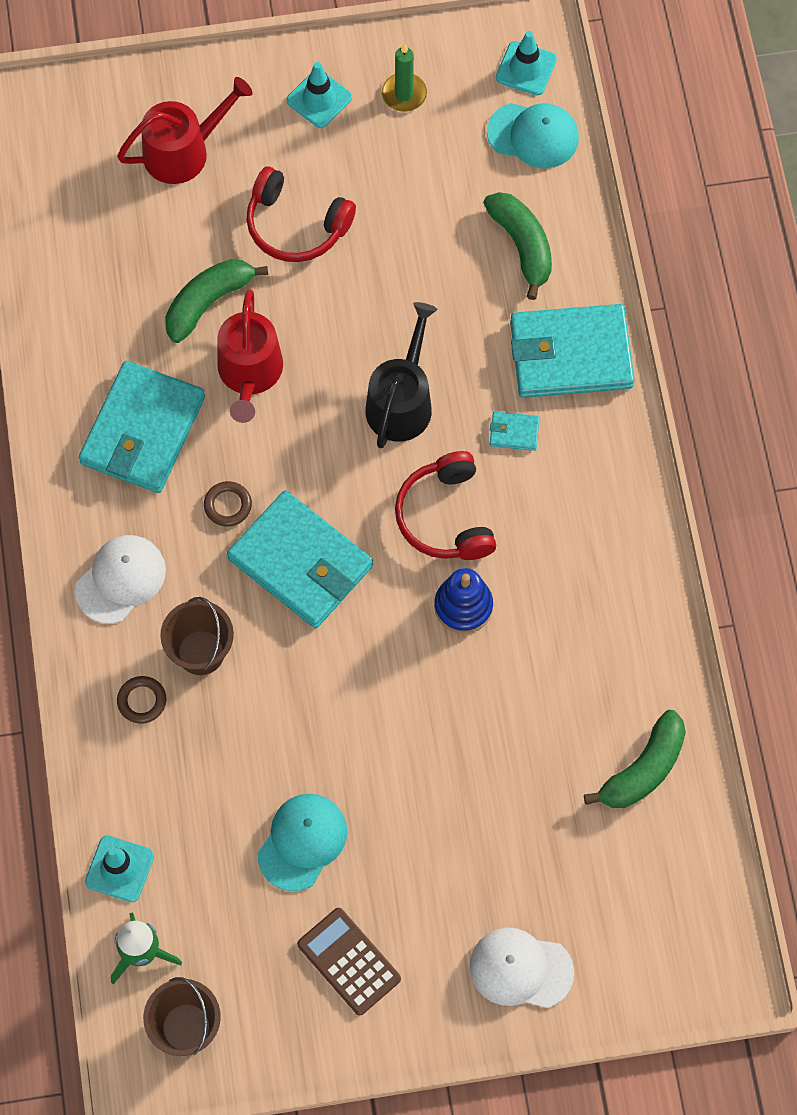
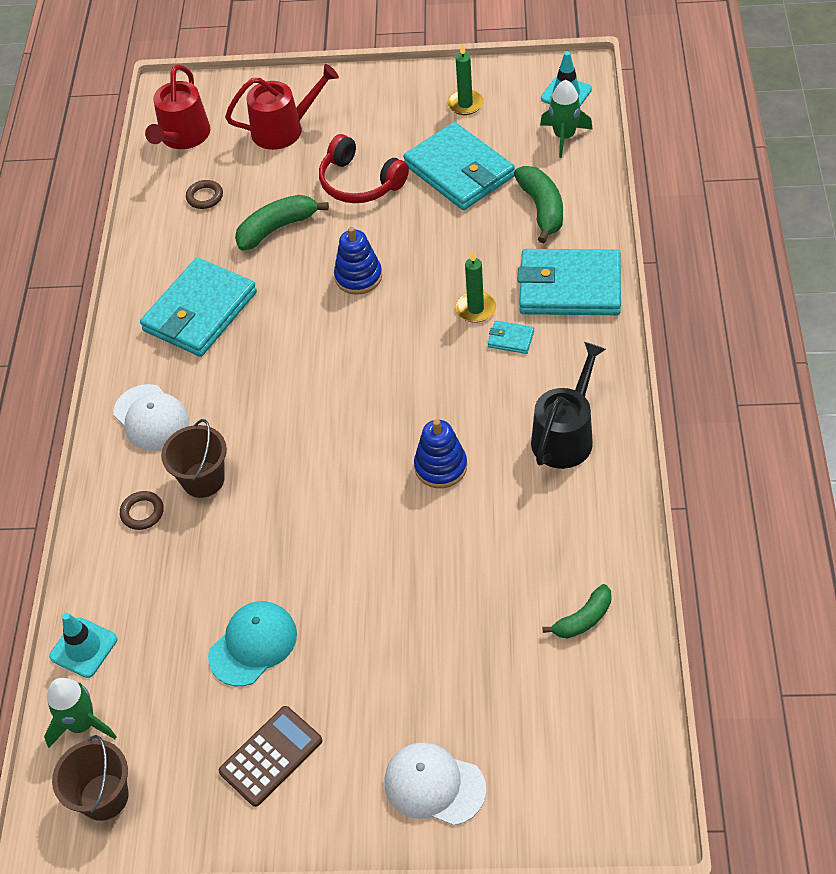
camera: 15 degrees right, 15 degrees down
(121, 579) = (151, 418): white cap -> white cap turned 90 degrees clockwise
(228, 505) = (255, 371): brown ring -> brown ring (205, 197)
(250, 373) = (298, 279): red watering can -> red watering can (183, 137)
(301, 562) = (306, 419): turquoise wallet -> turquoise wallet (459, 171)
(319, 99) = (397, 103): turquoise traffic cone -> none
(321, 363) = (358, 277): none -> blue stacking toy
(349, 961) = (271, 756): brown calculator -> brown calculator turned 75 degrees clockwise
(401, 402) = (419, 309): black watering can -> black watering can (565, 436)
(445, 517) = (438, 396): red headphones -> none
(467, 395) = (475, 309): none -> green candle
(533, 135) = (564, 136): turquoise cap -> green rocket
(643, 770) = (583, 619): green banana -> green banana, size x0.66

